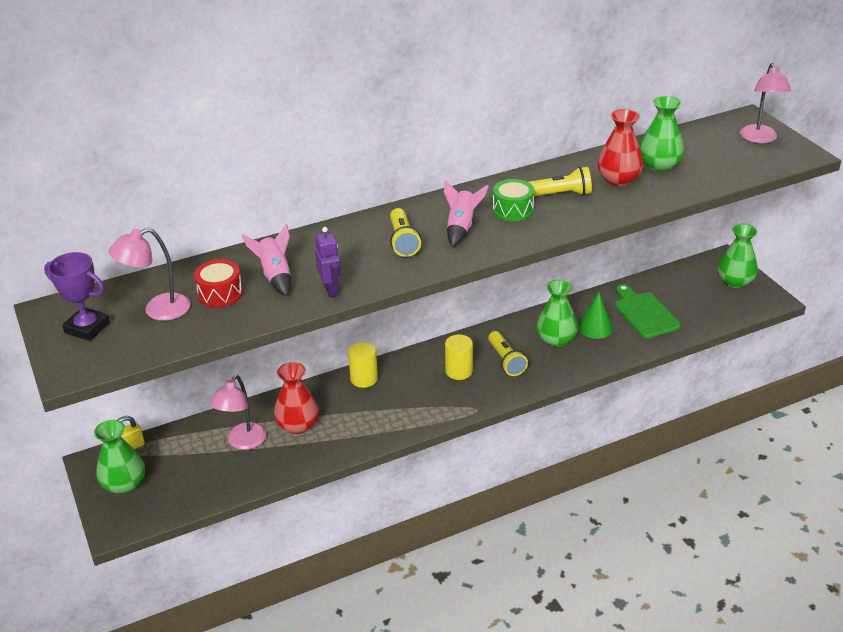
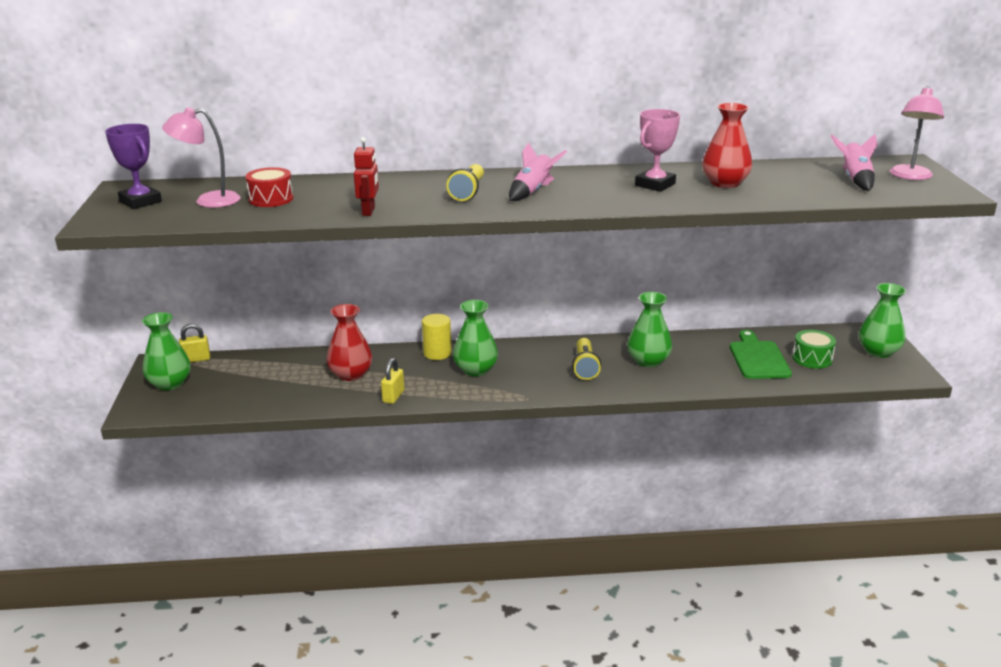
camera: 20 degrees right, 10 degrees down
(243, 442) = (292, 376): pink lamp -> none
(275, 275) = (330, 196): pink rocket -> pink rocket (854, 179)
(331, 290) = (369, 211): purple robot -> red robot
(355, 440) = (393, 396): none -> yellow padlock
(459, 371) = (532, 366): yellow cylinder -> none
(513, 210) = (595, 188): green drum -> green drum (812, 358)
(561, 194) = (655, 185): yellow flashlight -> pink trophy
(595, 327) = (696, 359): green cone -> none
(659, 165) = (778, 180): green vase -> green vase (475, 370)

